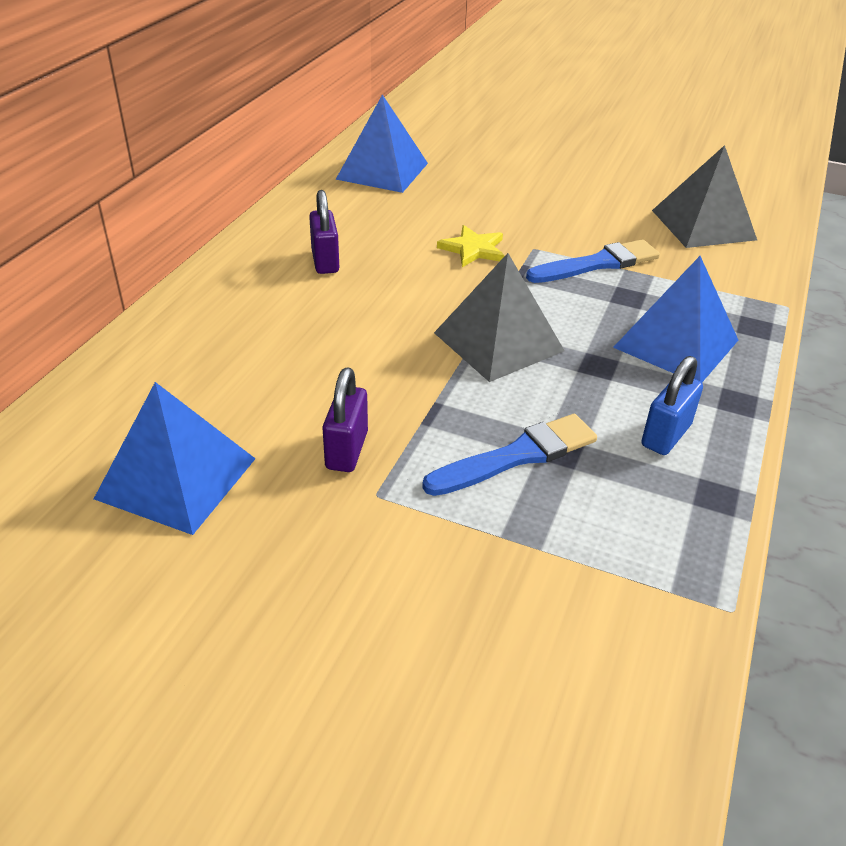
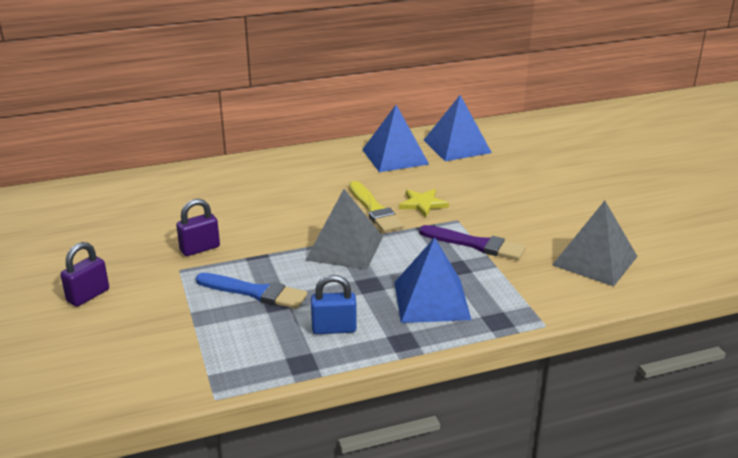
camera: 50 degrees right, 10 degrees down
(177, 478) = (132, 221): blue pyramid -> blue pyramid (395, 156)
(325, 261) = (340, 174): purple padlock -> purple padlock (88, 295)
(441, 282) = (374, 210): none -> yellow brush
(597, 264) = (476, 244): blue brush -> purple brush

